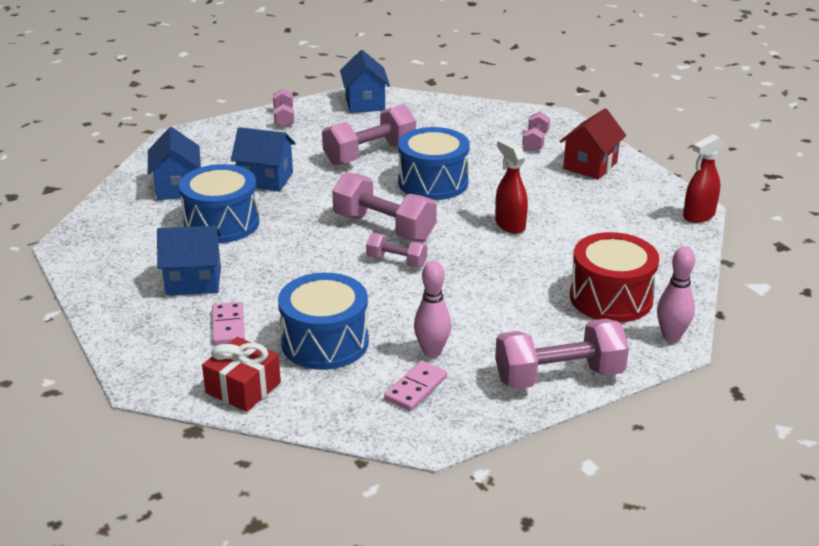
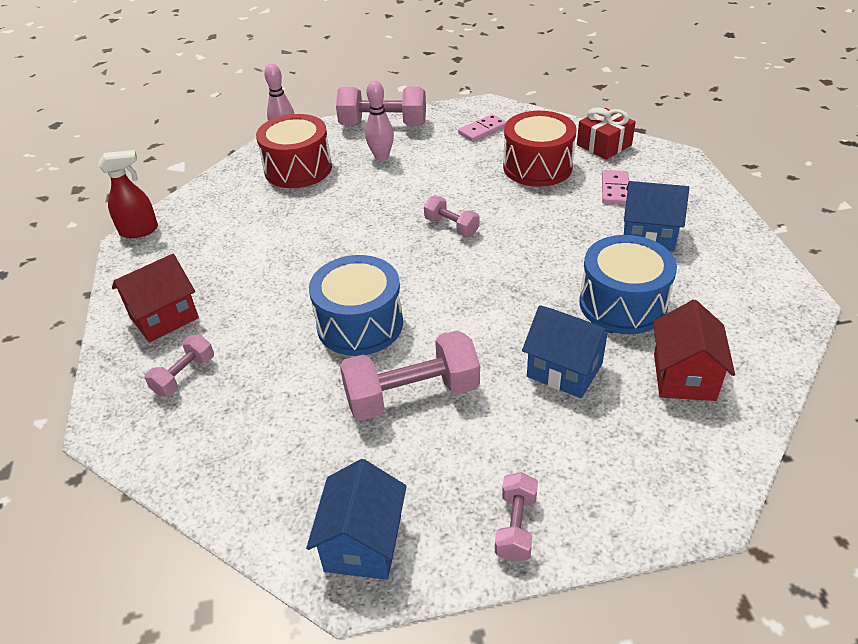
camera: 160 degrees left, 10 degrees up
(177, 187) = (684, 377): blue house -> red house
(325, 342) = (537, 167): blue drum -> red drum
(384, 227) = (446, 268): pink dumbbell -> none
(432, 352) = (460, 150): pink bowling pin -> pink bowling pin (381, 157)
(509, 225) = (320, 250): red spray bottle -> none

